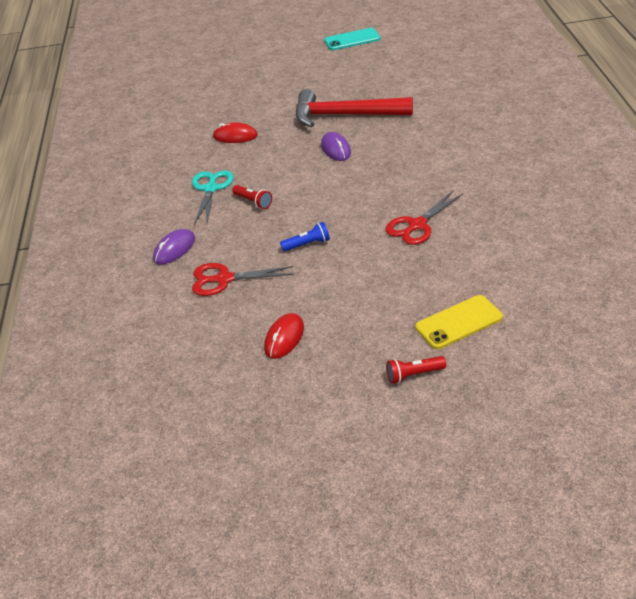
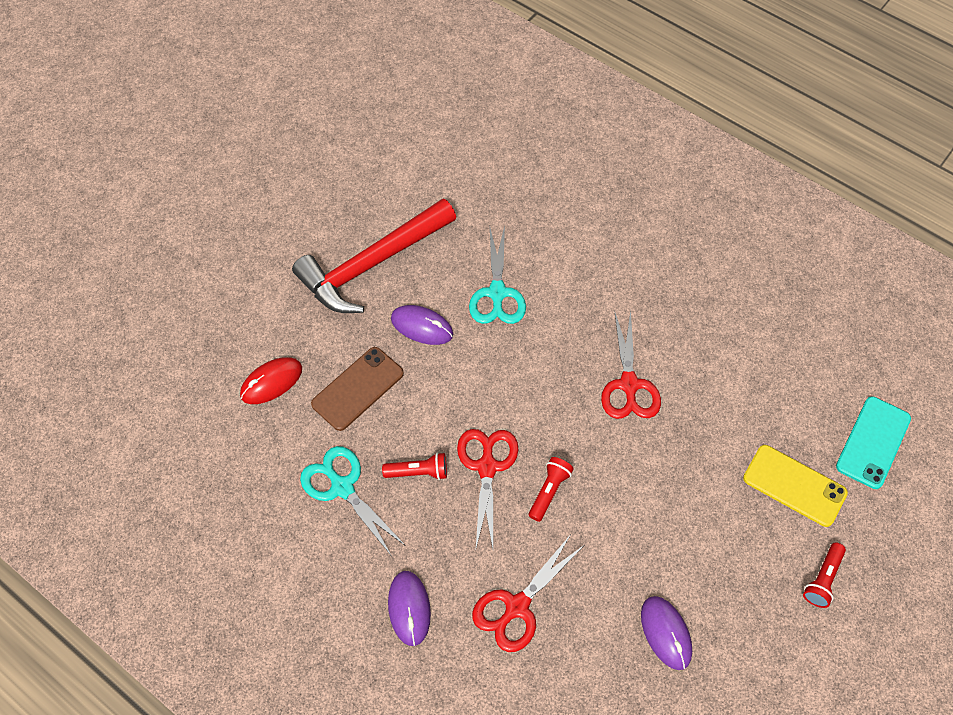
camera: 50 degrees left, 20 degrees up
(270, 157) = (357, 388): none -> brown phone
(284, 338) = (666, 633): red mouse -> purple mouse
(289, 218) = (487, 467): none -> red scissors
(307, 244) = (549, 491): blue flashlight -> red flashlight
(352, 40) = (234, 123): turquoise phone -> turquoise phone (873, 442)
(395, 154) = (497, 293): none -> turquoise scissors
(459, 322) = (794, 485): yellow phone -> yellow phone turned 75 degrees counterclockwise

